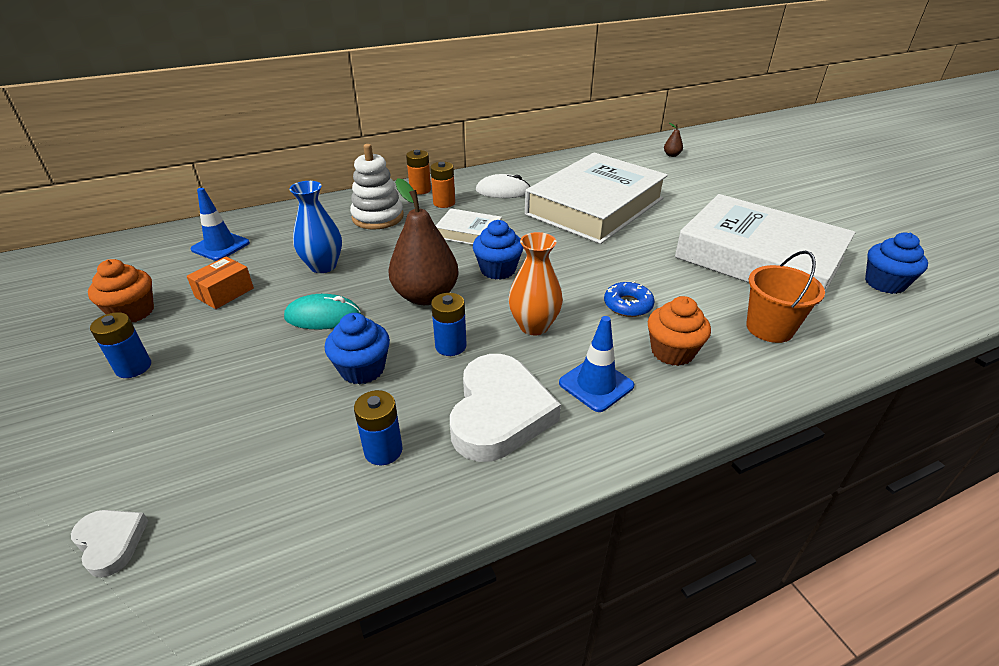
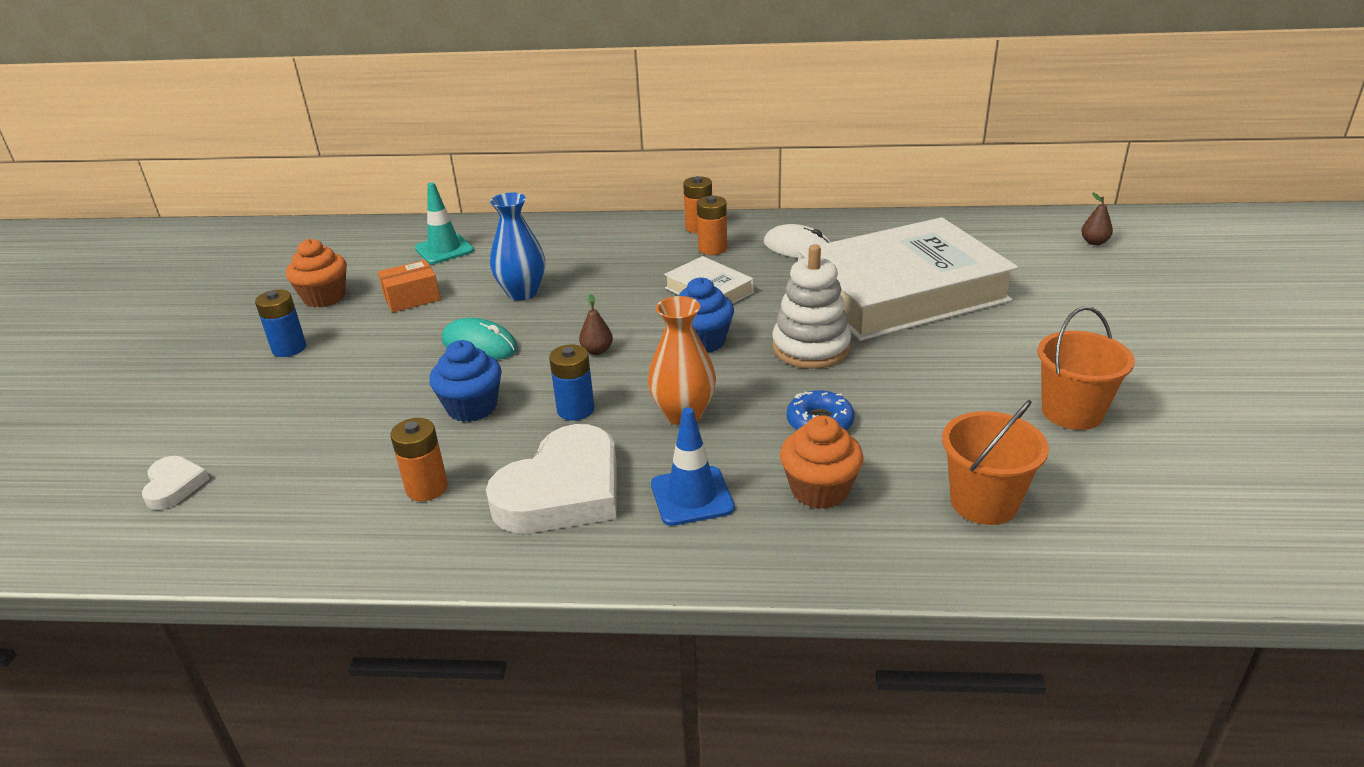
camera: 30 degrees right, 5 degrees down
(220, 246) = (444, 249): blue traffic cone -> turquoise traffic cone
(378, 217) = (623, 251): white stacking toy -> white stacking toy (811, 348)
(383, 450) = (427, 488): blue battery -> orange battery
(426, 296) = (597, 351): brown pear -> brown pear, size x0.40
(758, 258) = (1072, 412): white book -> orange bucket
(884, 283) = (1245, 498): blue cupcake -> none

